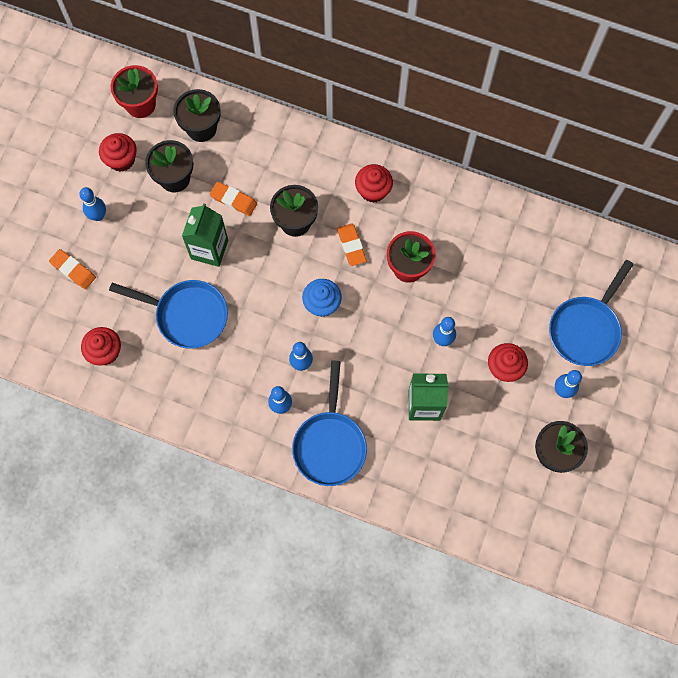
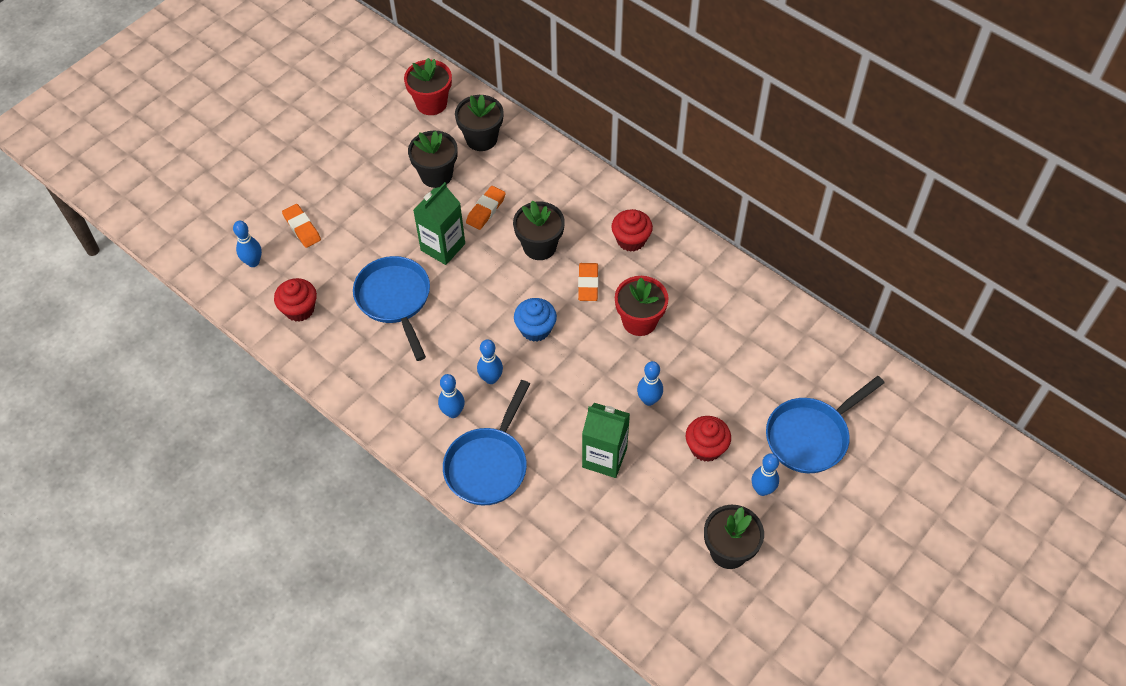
camera: 20 degrees right, 15 degrees down
(98, 216) = (348, 187): blue bowling pin -> blue bowling pin (253, 262)
(121, 160) = (392, 145): red cupcake -> none
(187, 315) = (395, 300): blue pan -> blue pan turned 150 degrees counterclockwise
(233, 200) = (486, 210): orange eraser -> orange eraser turned 75 degrees clockwise

